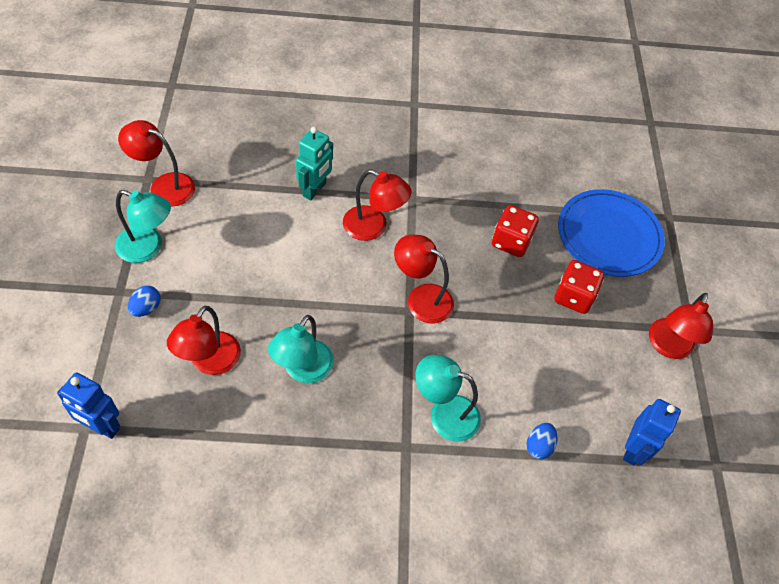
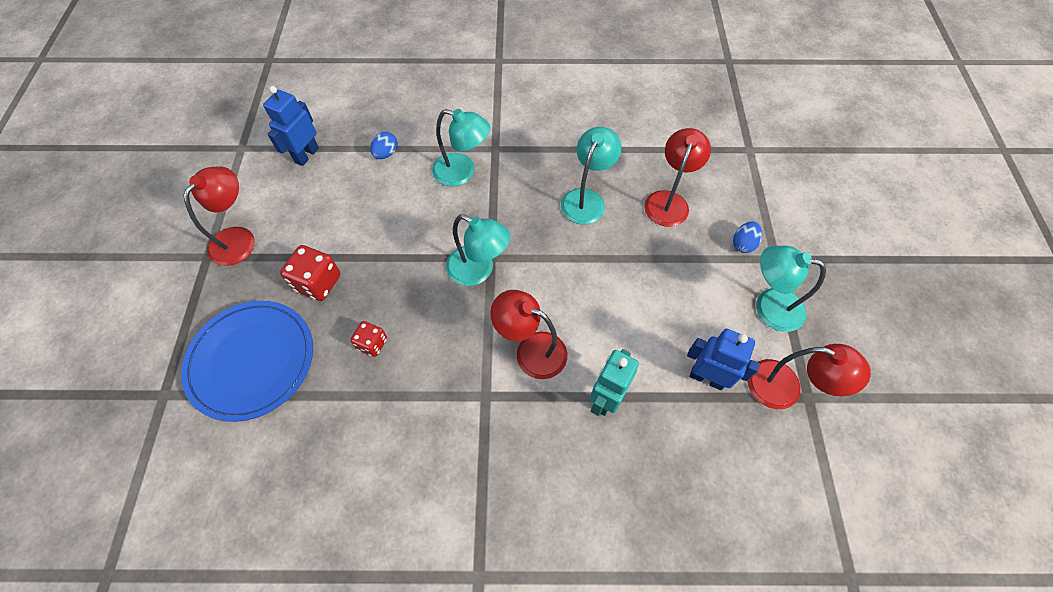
camera: 175 degrees left, 5 degrees up
(101, 426) = (737, 150): blue robot -> blue robot (706, 378)
(421, 298) = (478, 271): red lamp -> turquoise lamp
(511, 241) = (372, 344): red dice -> red dice, size x0.62

